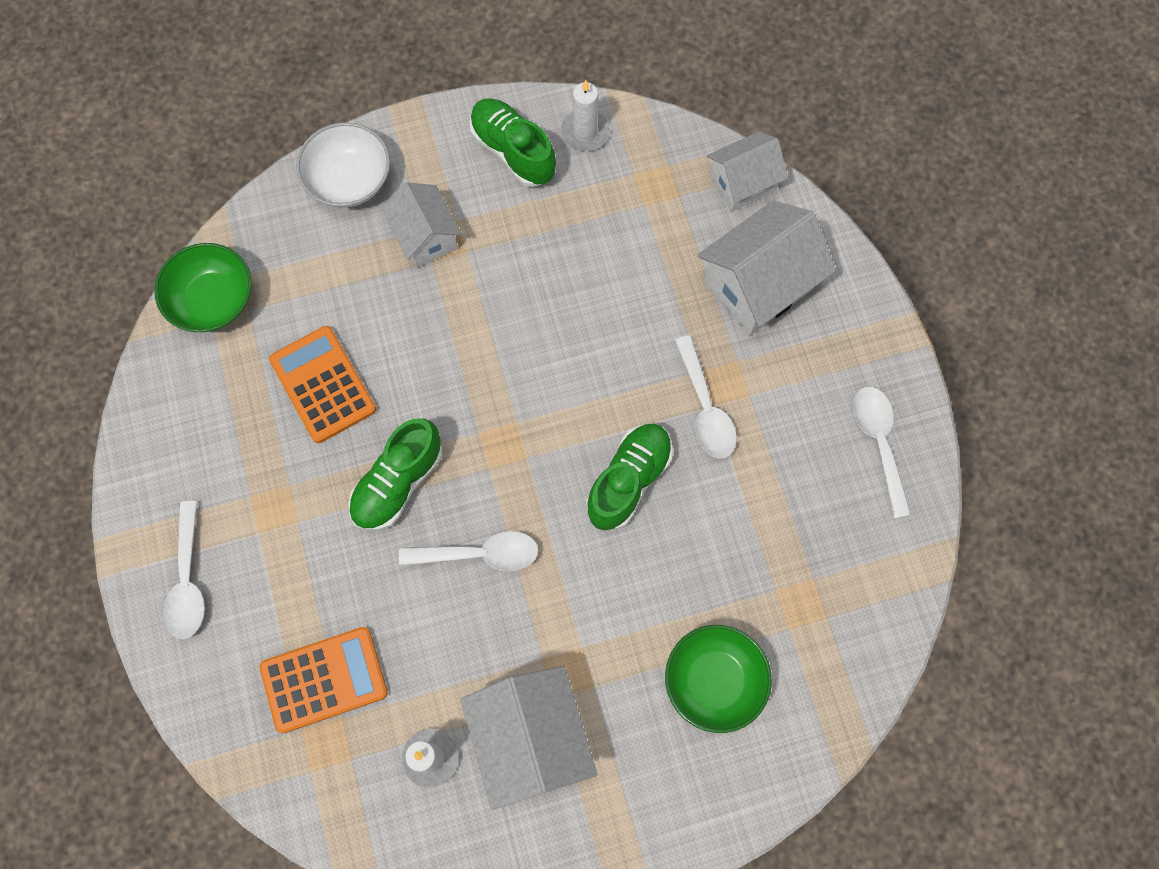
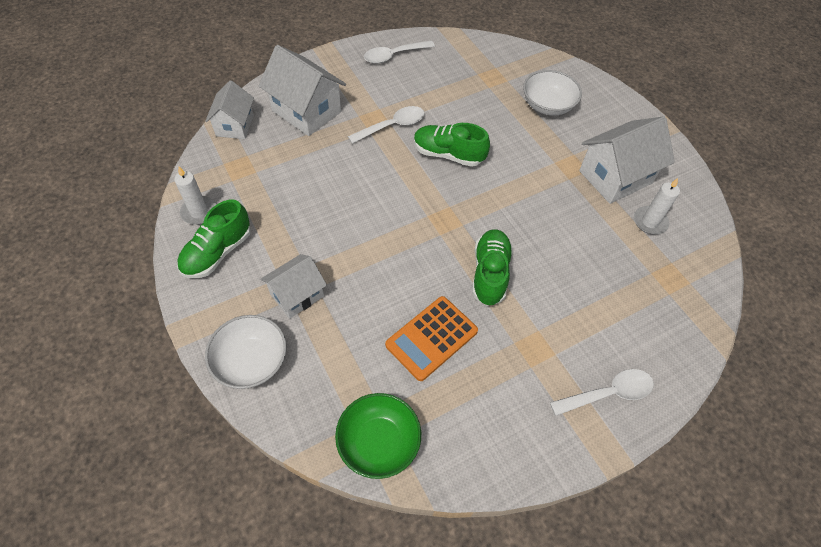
camera: 105 degrees left, 15 degrees down
(324, 680) = (633, 288): orange calculator -> none
(398, 483) = (489, 274): green shoe -> green shoe turned 105 degrees counterclockwise
(479, 554) = (520, 219): white spoon -> none
(714, 681) = (547, 105): green bowl -> white bowl
(742, 183) = (235, 125): white house -> white house turned 45 degrees clockwise

